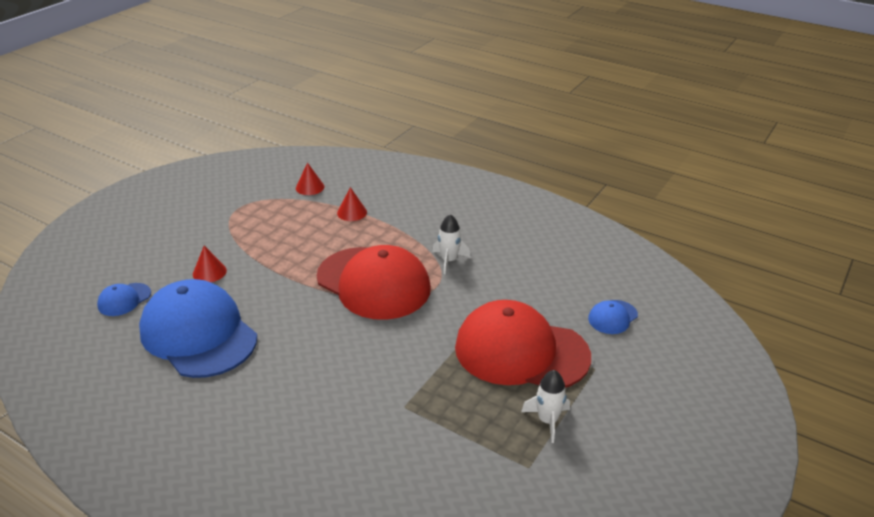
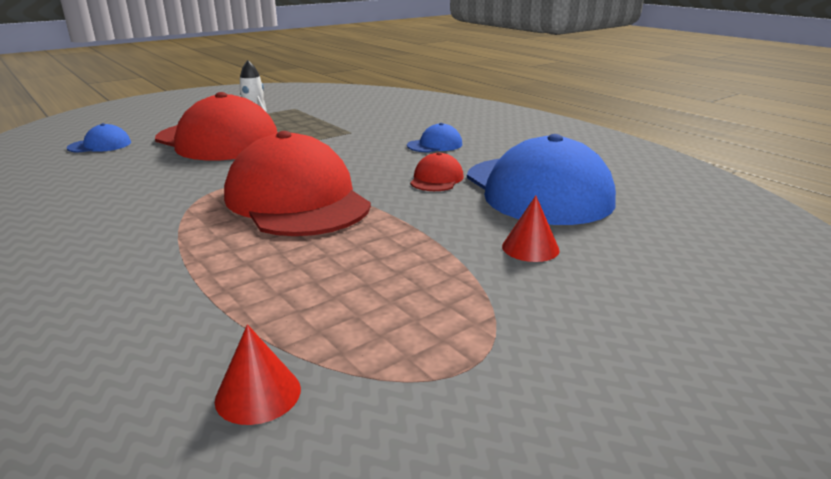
camera: 160 degrees left, 10 degrees down
(124, 299) = (660, 235): blue cap -> blue cap (435, 145)
(282, 332) = (436, 179): none -> red cap
(352, 212) = (226, 301): red cone -> none
(449, 260) = (172, 206): white rocket -> none

